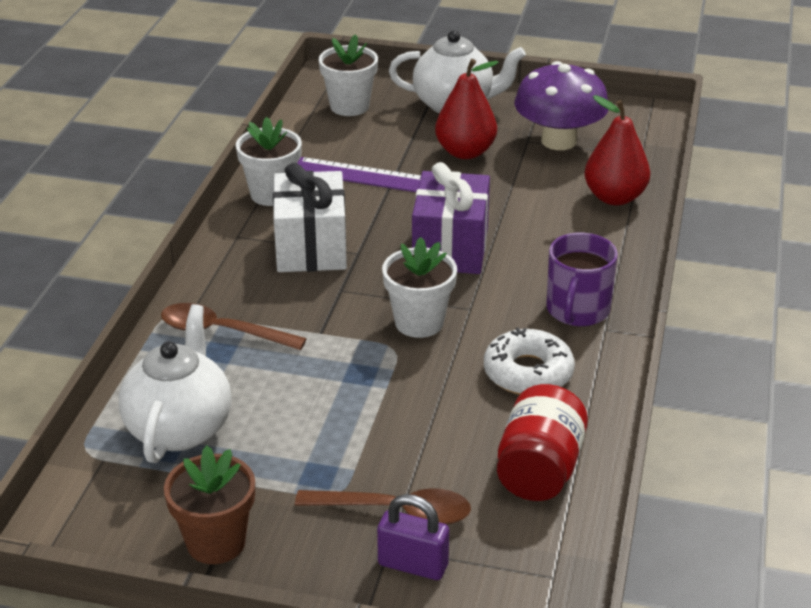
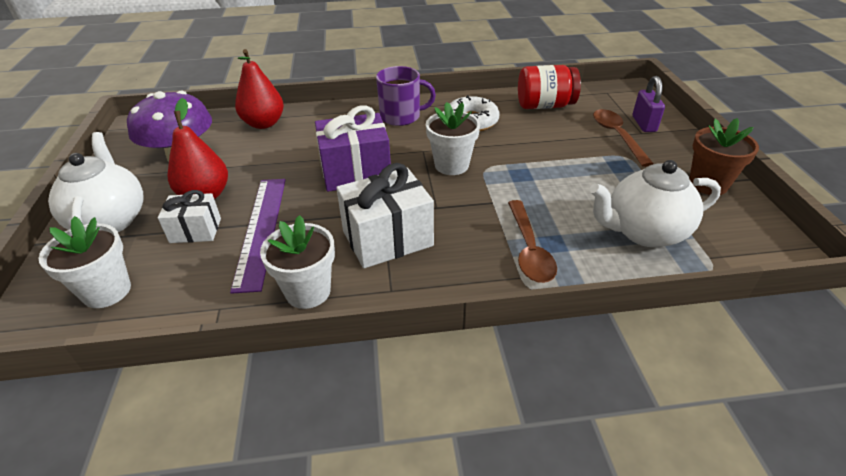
camera: 110 degrees left, 5 degrees up
(406, 145) = (195, 230): none -> white gift

